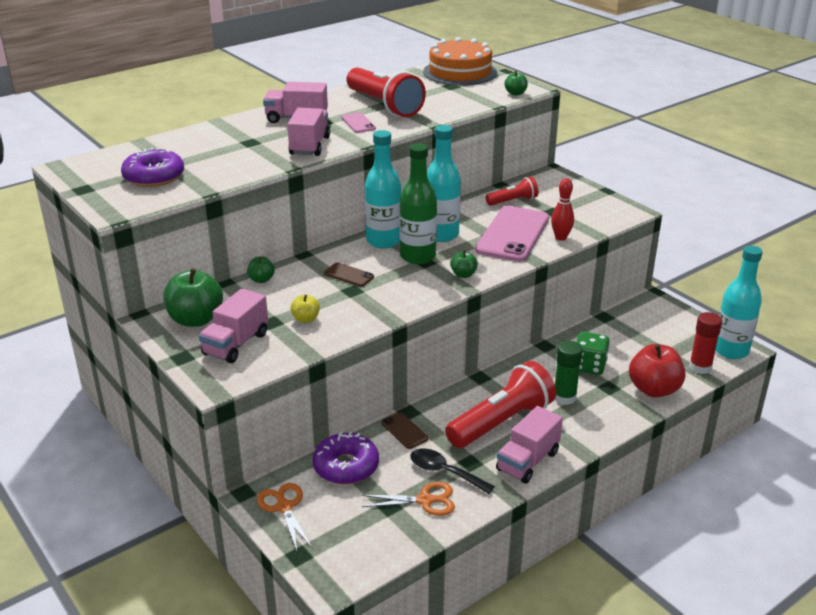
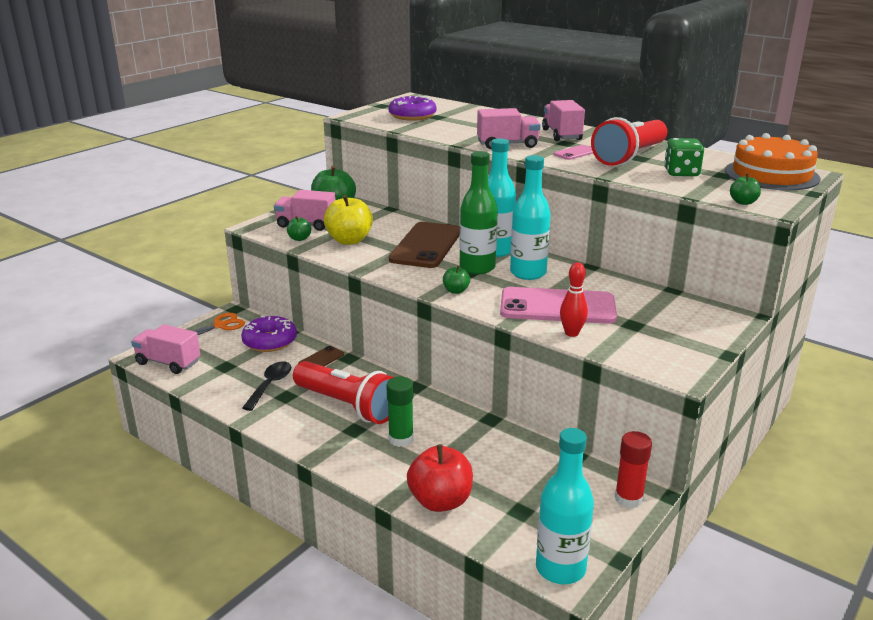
camera: 75 degrees right, 5 degrees down
(261, 279) = (401, 218): green apple -> green apple (299, 239)
(306, 319) = (349, 240): yellow apple -> yellow apple, size x2.00
(348, 275) = (426, 245): brown phone -> brown phone, size x2.24
(425, 500) = (233, 381): orange scissors -> none
(513, 201) = (636, 300): red flashlight -> none
(527, 461) = (293, 426): pink truck -> pink truck (168, 363)
(589, 366) = (465, 451): green dice -> green dice (681, 173)
(700, 367) = (505, 539): red glue stick -> red glue stick (628, 499)

